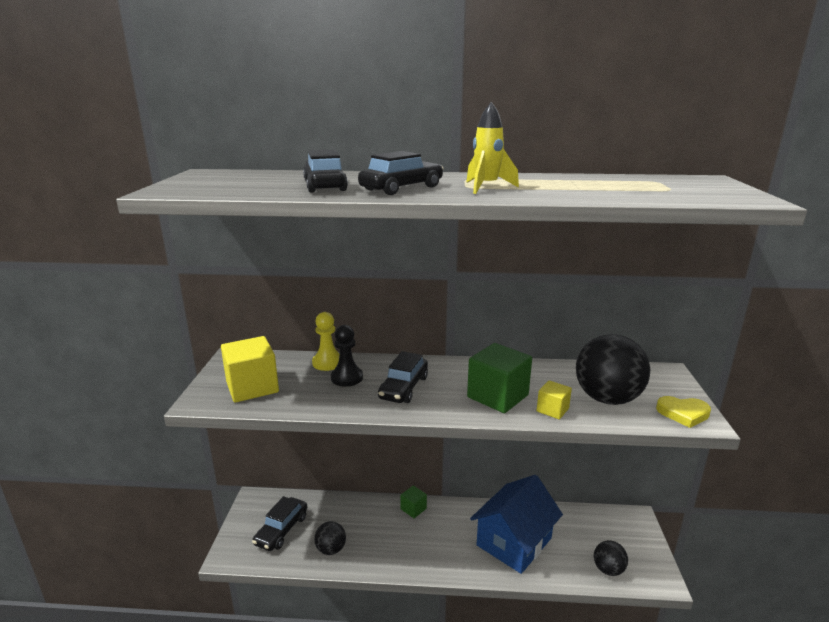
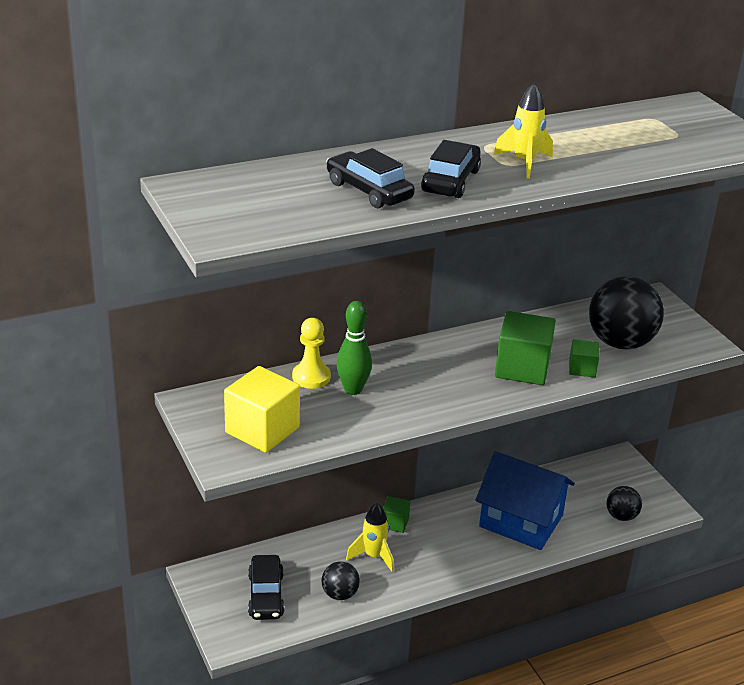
camera: 30 degrees left, 10 degrees up
(347, 378) = (353, 389): black pawn -> green bowling pin
(378, 528) = (373, 556): none -> yellow rocket
(403, 388) = (423, 384): black car -> none
(514, 542) = (521, 521): blue house -> blue house turned 75 degrees counterclockwise
(552, 410) = (582, 369): yellow cube -> green cube
(683, 413) = (691, 341): yellow heart -> none

